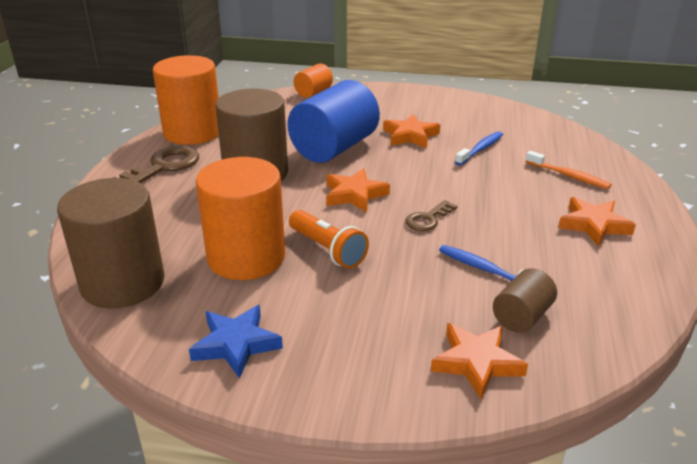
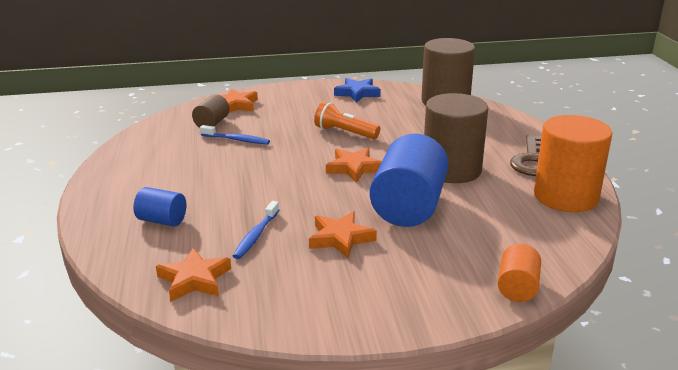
camera: 160 degrees right, 5 degrees down
(246, 257) = (392, 121): orange cylinder -> none
(428, 219) = (285, 161): brown key -> none
(569, 176) = (162, 220): orange toothbrush -> blue cylinder
(593, 225) = (152, 179): orange star -> orange star (194, 279)

